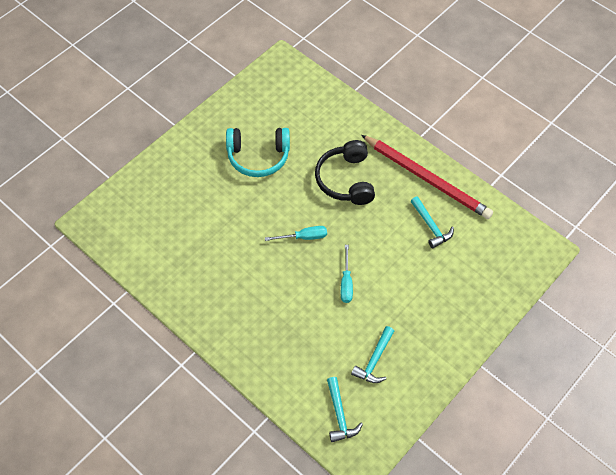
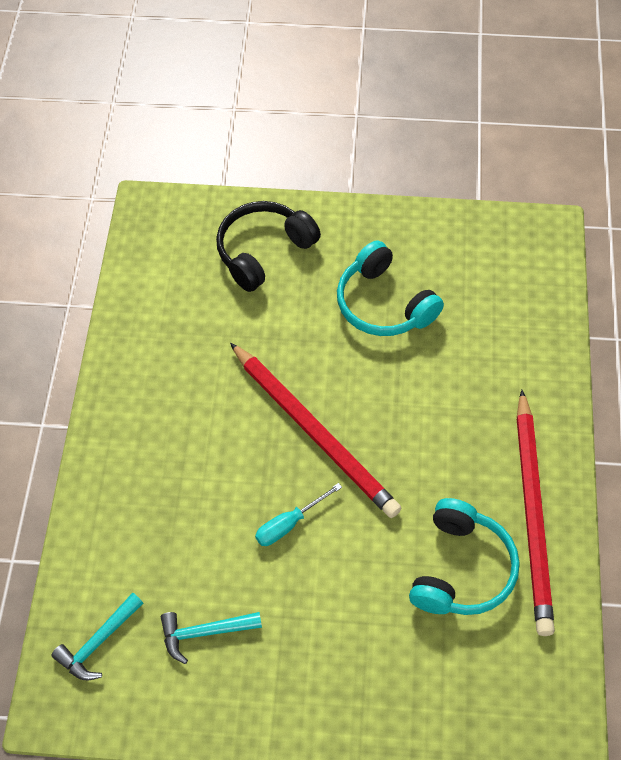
camera: 55 degrees right, 0 degrees up
(304, 237) = (313, 431): turquoise screwdriver -> red pencil
(345, 180) = (439, 420): black headphones -> black headphones (263, 251)
(431, 226) = (462, 569): turquoise hammer -> turquoise headphones

